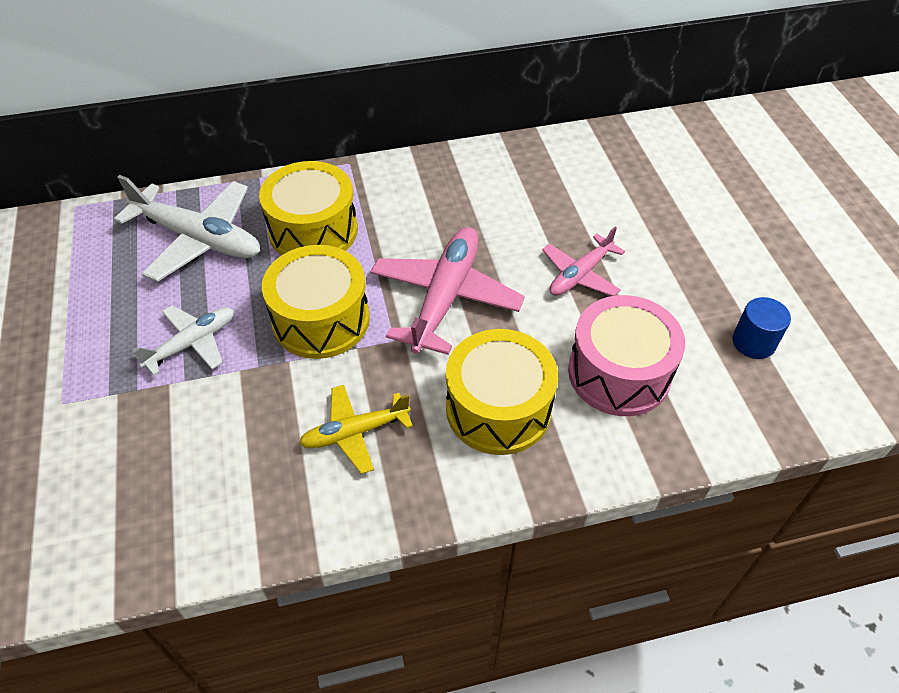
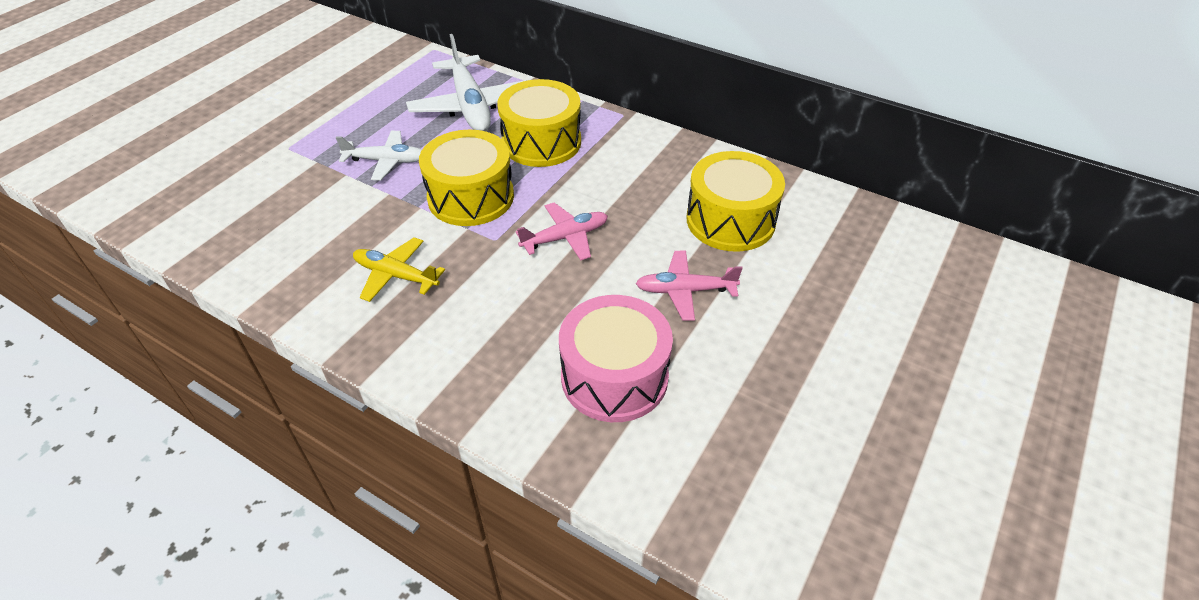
camera: 45 degrees right, 5 degrees down
(445, 297) = (565, 237): pink plane -> pink plane, size x0.59
(498, 408) = (497, 331): yellow drum -> yellow drum (730, 220)
(753, 342) = (761, 444): blue cylinder -> none

